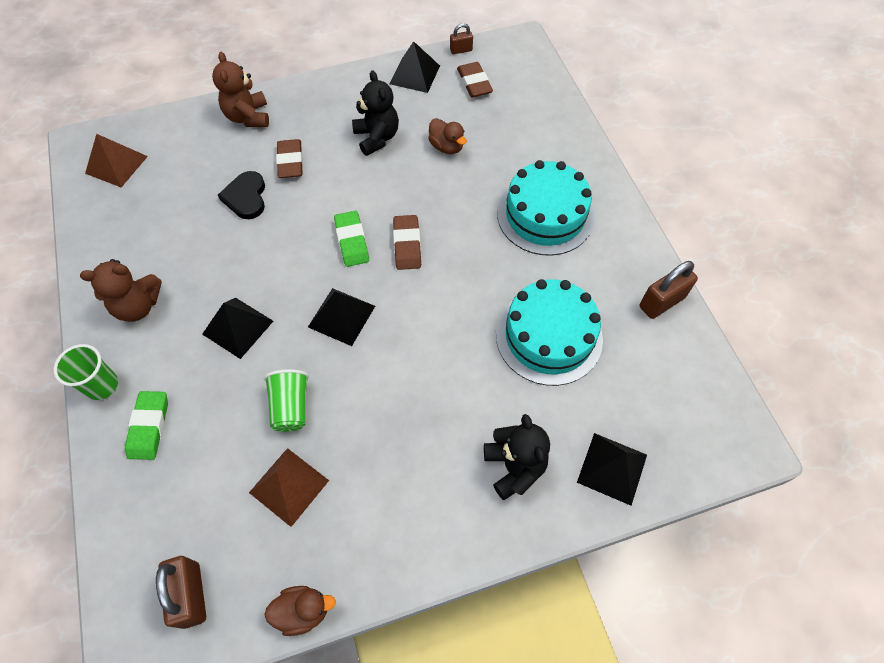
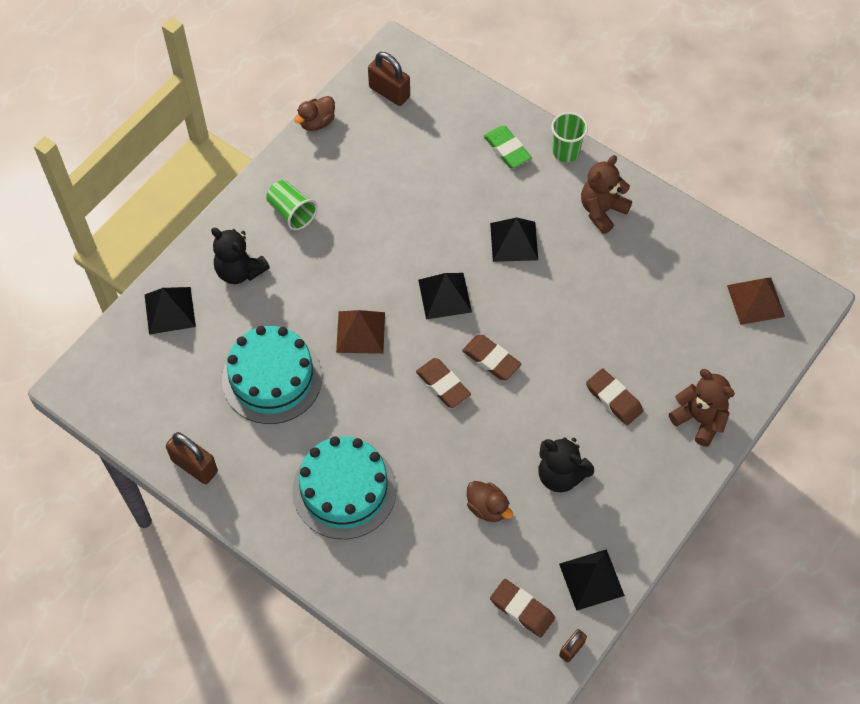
camera: 145 degrees right, 0 degrees up
(246, 197) = (616, 342): black heart -> none
(289, 486) = (382, 173): brown pyramid -> brown pyramid (360, 332)
(291, 407) = (424, 216): green cup -> green cup (292, 212)
(352, 241) = (491, 359): green eraser -> brown eraser
(446, 147) = (487, 508): brown duck -> brown duck turned 150 degrees counterclockwise
(661, 302) = (194, 466): brown padlock -> brown padlock turned 75 degrees counterclockwise

